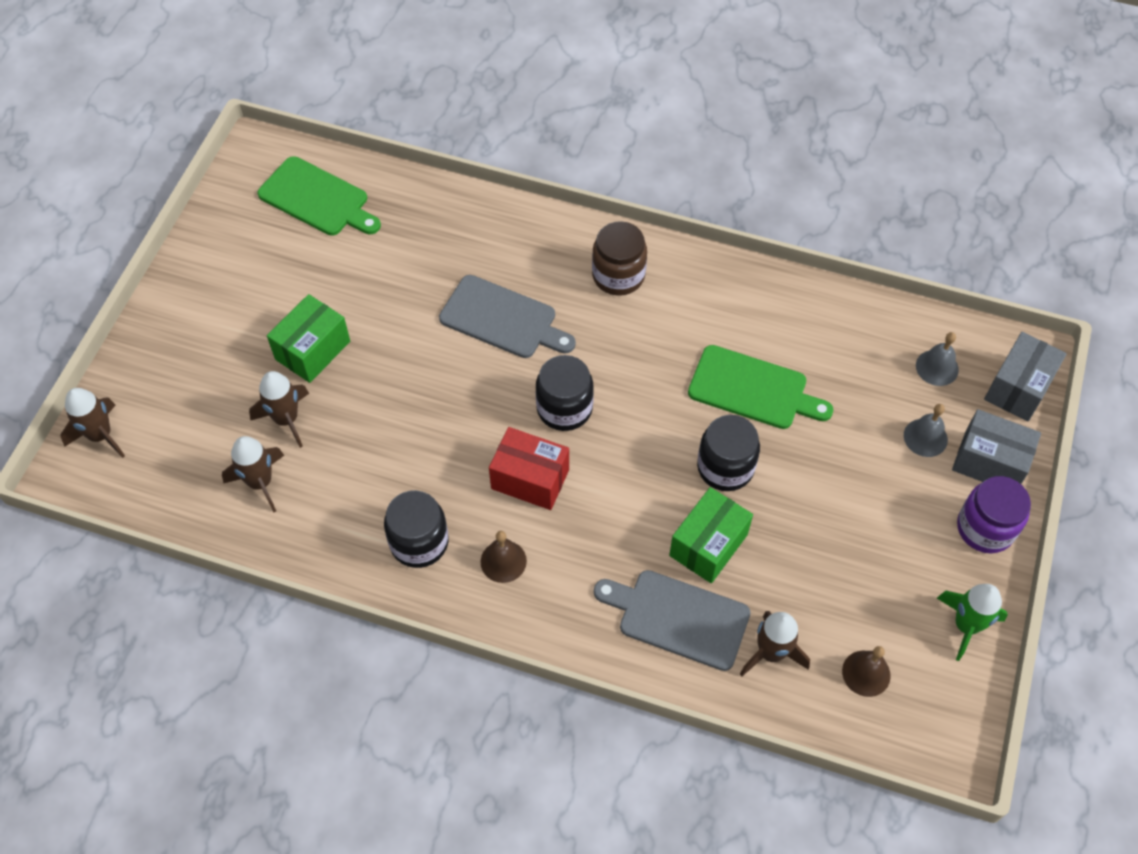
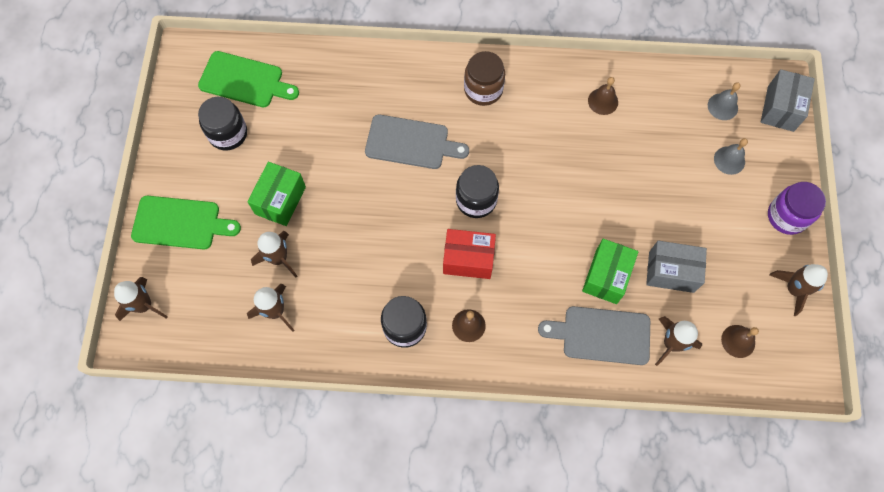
camera: 15 degrees left, 10 degrees up
(725, 467) = (601, 216): black jar -> black jar (228, 133)
(752, 389) = (602, 153): green cutting board -> green cutting board (180, 223)
(773, 324) = (603, 101): none -> brown bell
(966, 625) = (793, 289): green rocket -> brown rocket
(989, 462) = (776, 168): grey box -> grey box (671, 272)

